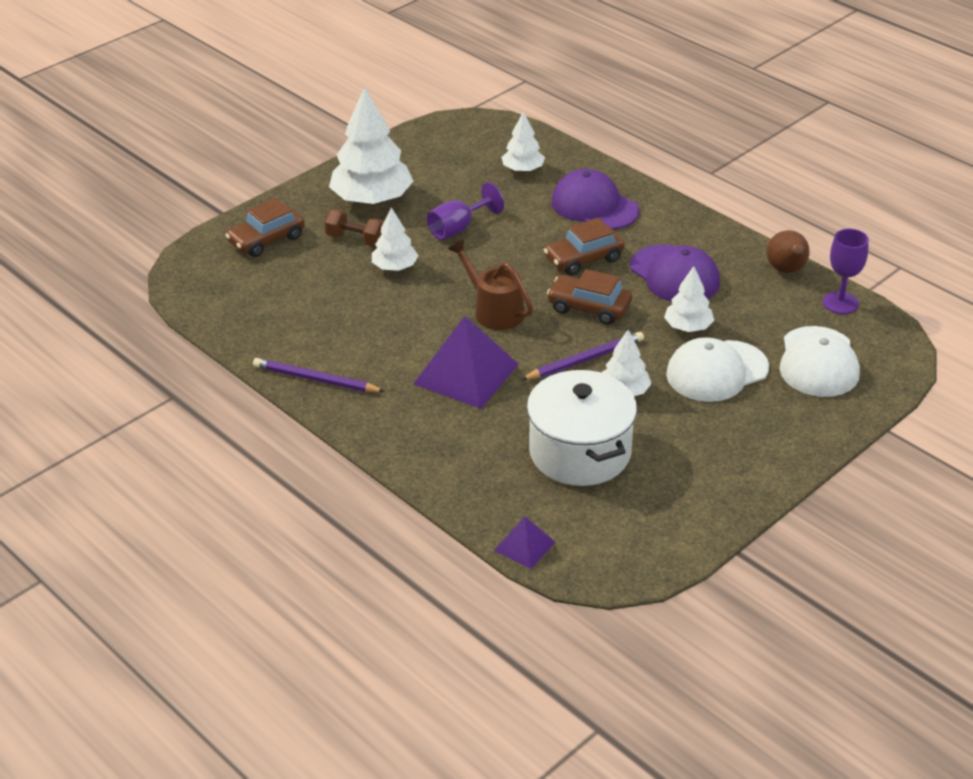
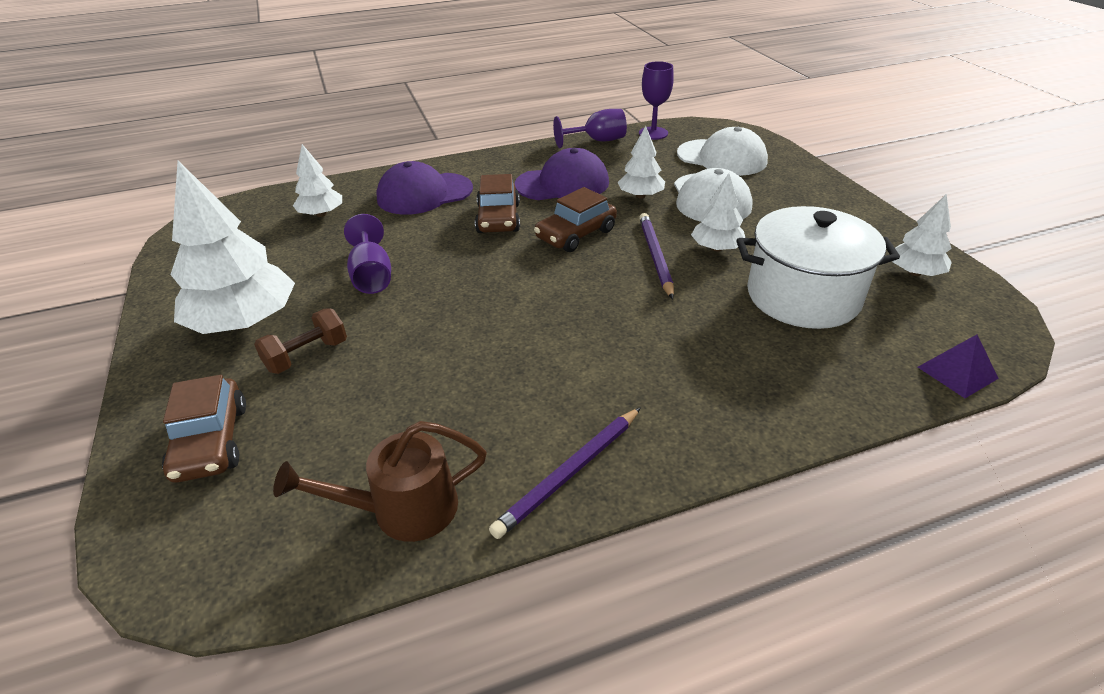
camera: 65 degrees left, 0 degrees up
(395, 267) = (394, 338): white tree -> white tree (914, 272)
(466, 373) = (634, 336): purple pyramid -> none
(494, 310) = (535, 289): brown watering can -> brown watering can (402, 510)
(787, 270) = (597, 141): brown pear -> purple goblet

